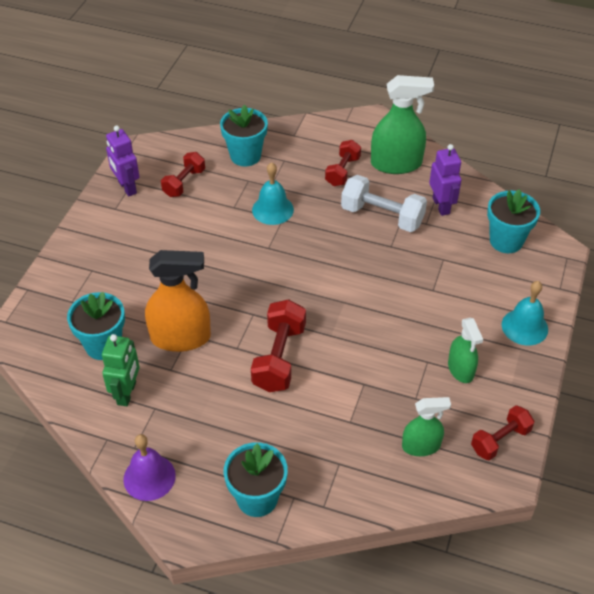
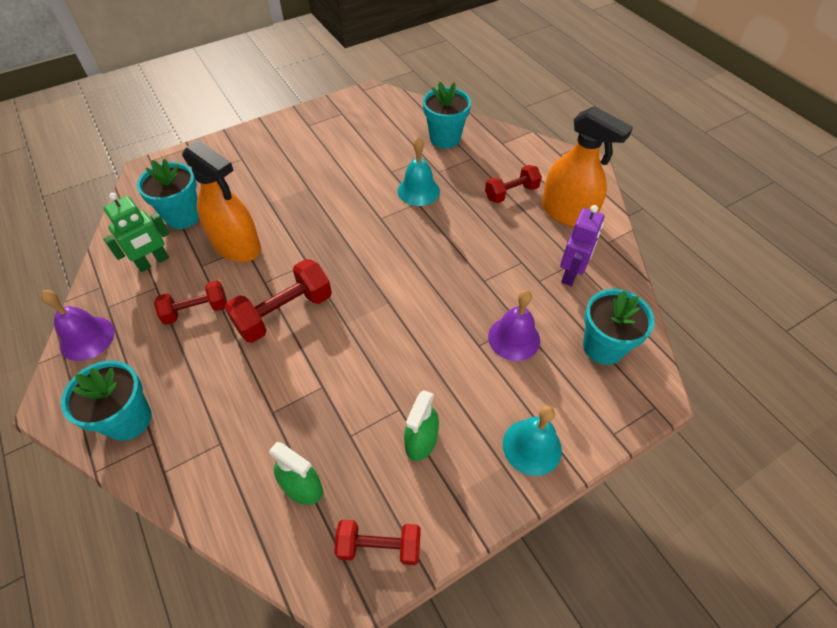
camera: 40 degrees right, 5 degrees up
(127, 187) = (333, 115): purple robot -> none
(184, 183) = (376, 133): red dumbbell -> red dumbbell (196, 310)
(382, 216) = (504, 250): white dumbbell -> none
(396, 164) = (567, 213): green spray bottle -> orange spray bottle
(449, 271) = (514, 338): none -> purple bell

